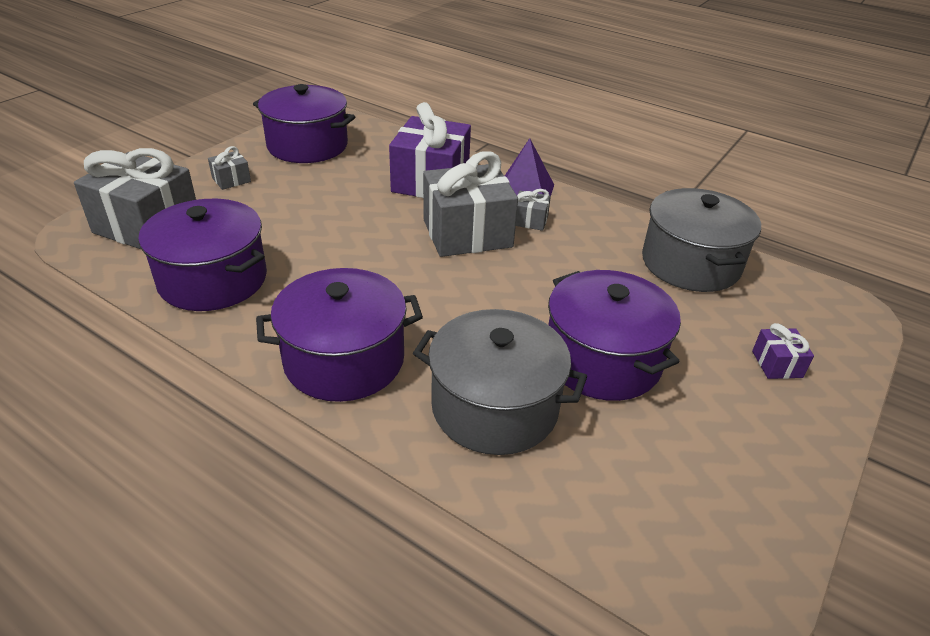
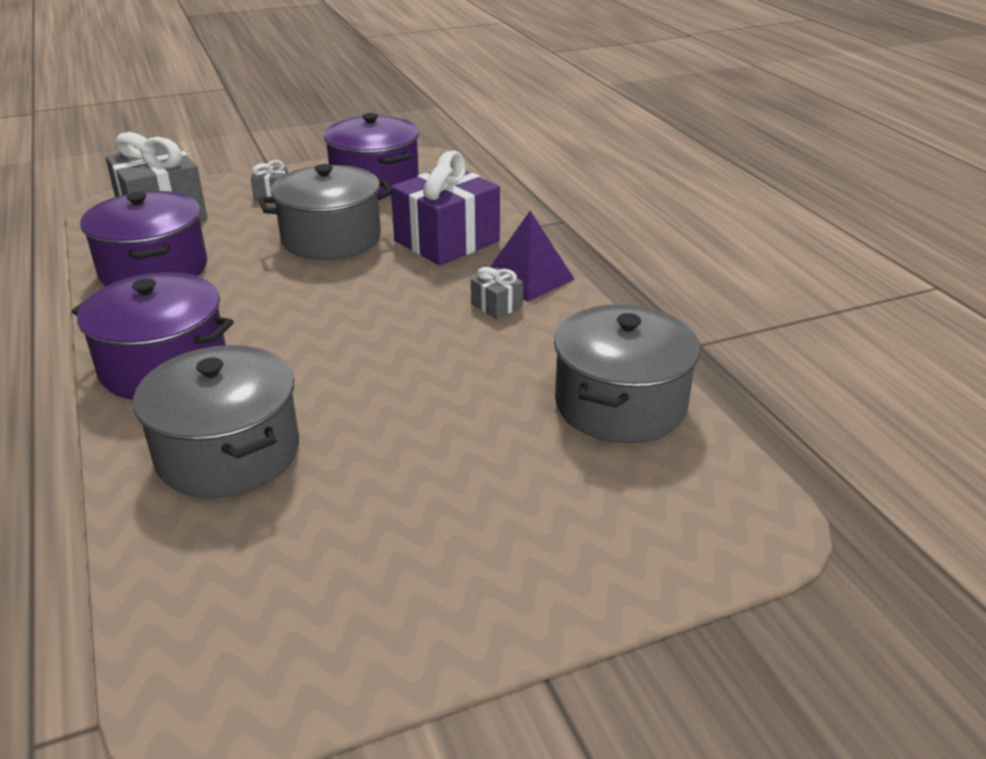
camera: 35 degrees right, 5 degrees down
(337, 205) = (331, 238): none -> grey pot
(467, 233) = (415, 298): grey gift -> none
(602, 360) = (383, 456): purple pot -> none
(777, 364) = (571, 540): purple gift -> none

